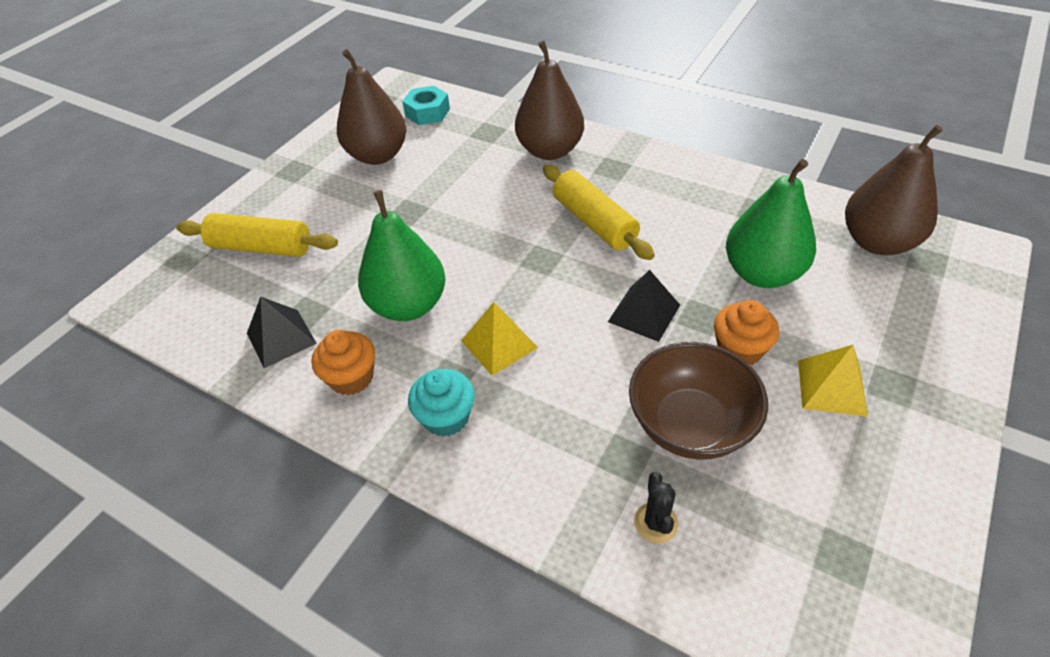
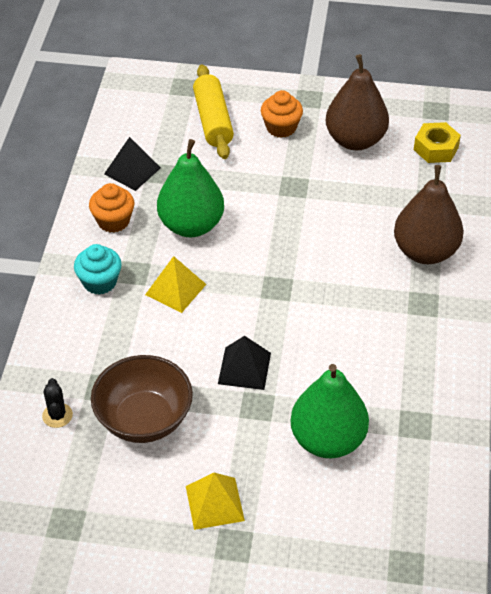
camera: 65 degrees right, 0 degrees up
(427, 112) = (436, 148): turquoise nut -> yellow nut
(594, 222) = (339, 309): yellow rolling pin -> none
(656, 522) = (57, 415): black cactus -> black cactus turned 75 degrees counterclockwise
(739, 349) = (230, 437): orange cupcake -> orange cupcake (281, 127)
(877, 242) = (413, 524): brown pear -> none

